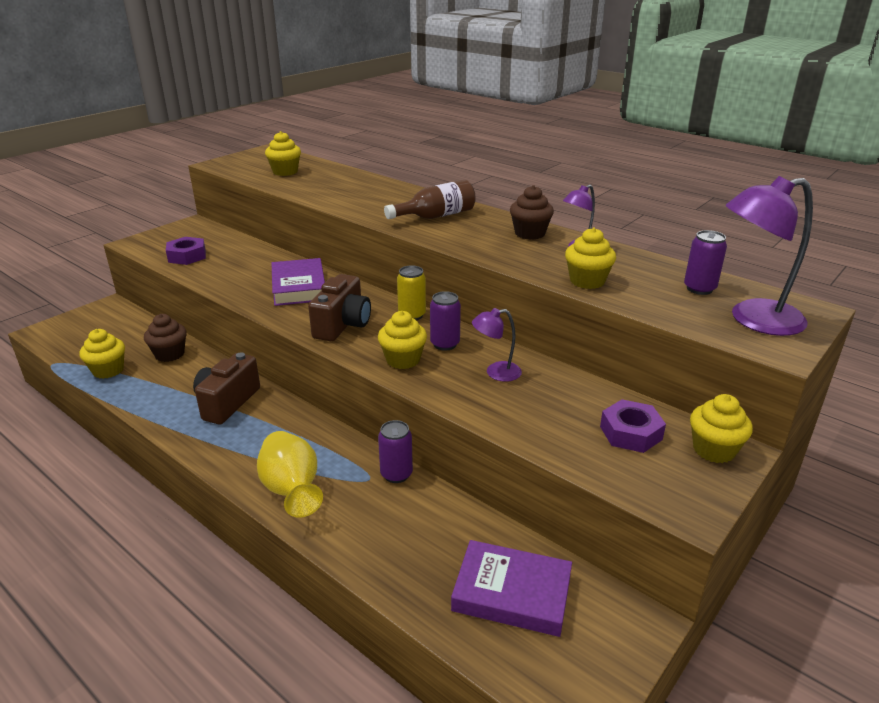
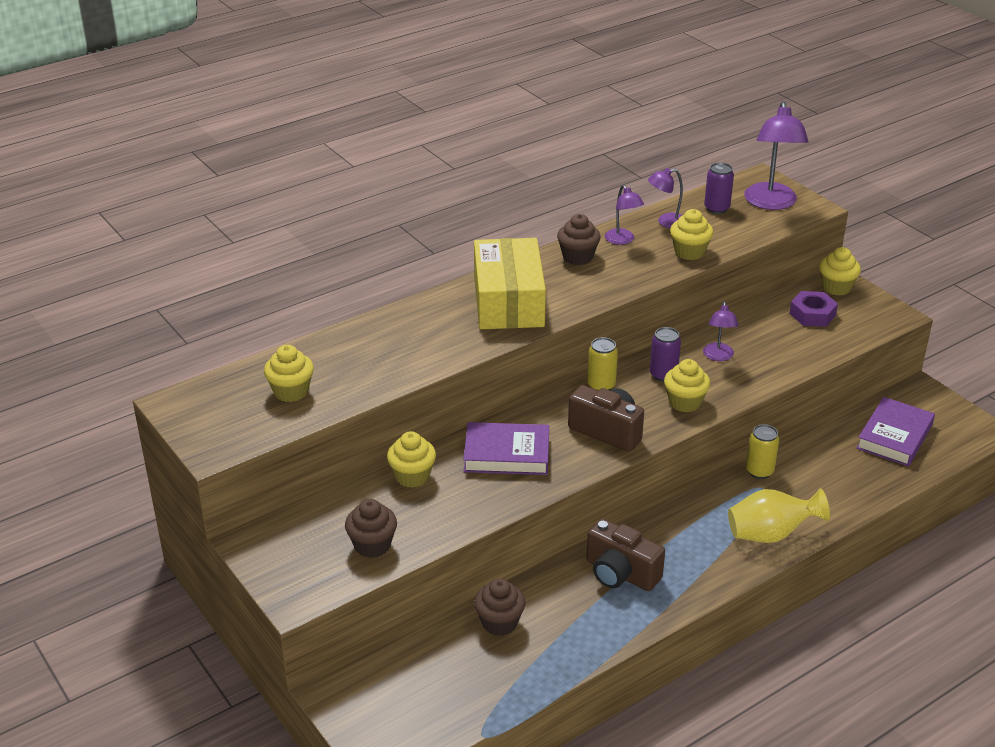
camera: 75 degrees left, 5 degrees up
(108, 370) = (519, 677): yellow cupcake -> yellow cupcake (412, 476)
(187, 256) = (372, 545): purple nut -> brown cupcake
(396, 474) = (759, 471): purple can -> yellow can
(435, 216) = (508, 301): brown bottle -> yellow box
(638, 265) = (666, 222): none -> purple lamp

